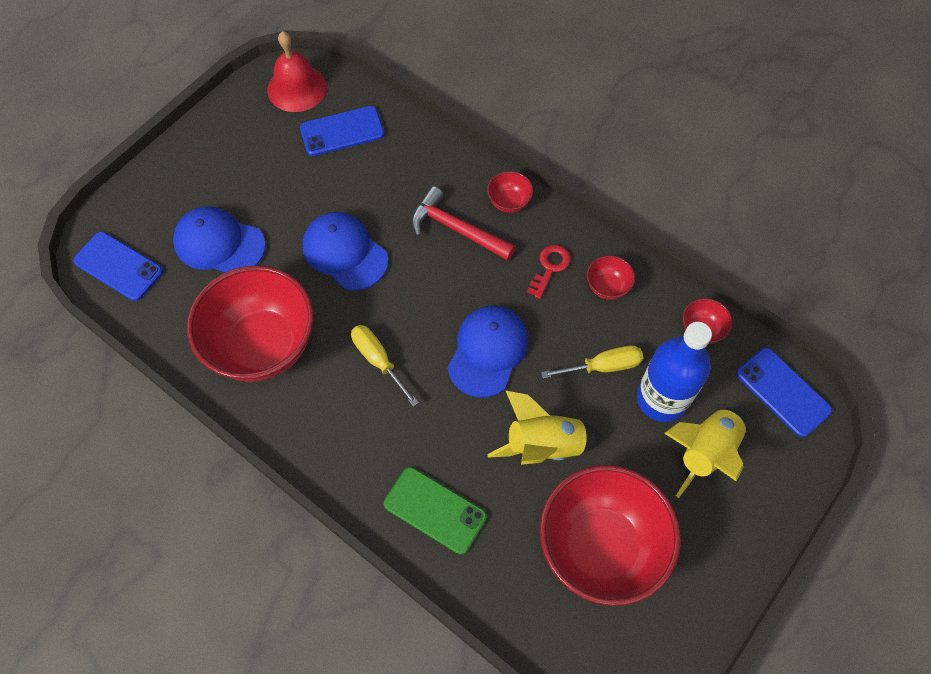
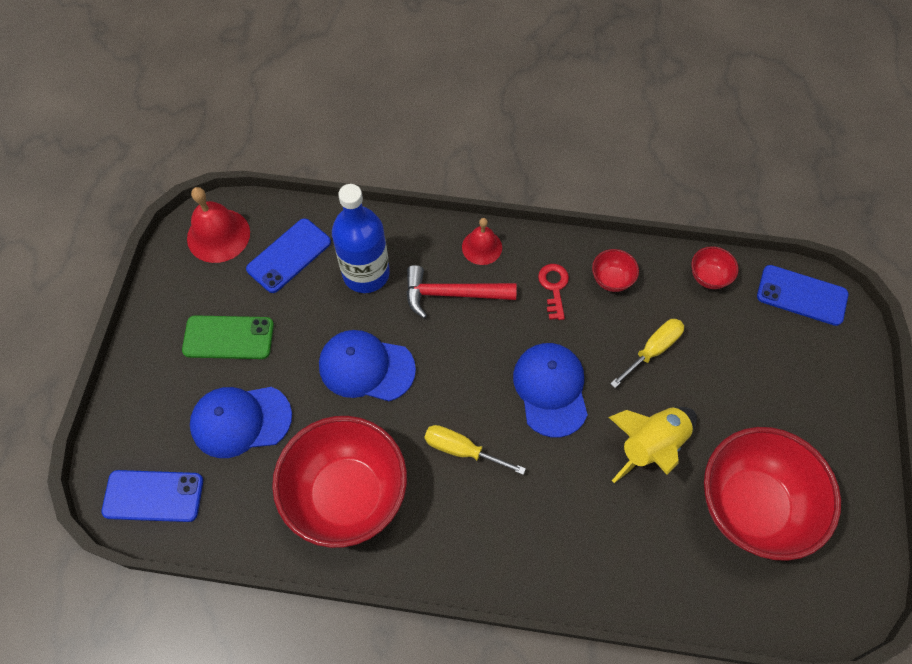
camera: 30 degrees left, 0 degrees up
(435, 510) = (599, 556): green phone -> green phone (228, 337)
(509, 202) = (482, 247): red bowl -> red bell
(662, 399) = (716, 352): blue bottle -> blue bottle (366, 274)
(705, 452) = (777, 378): yellow rocket -> none

